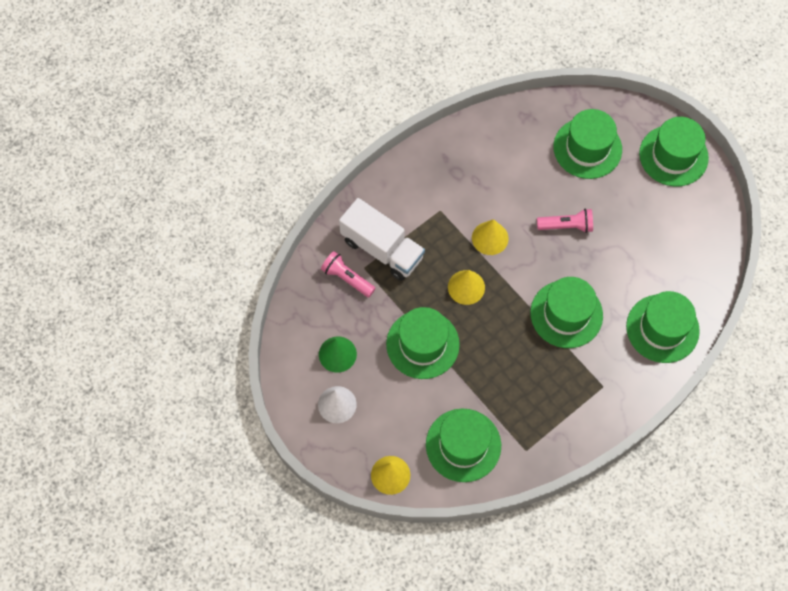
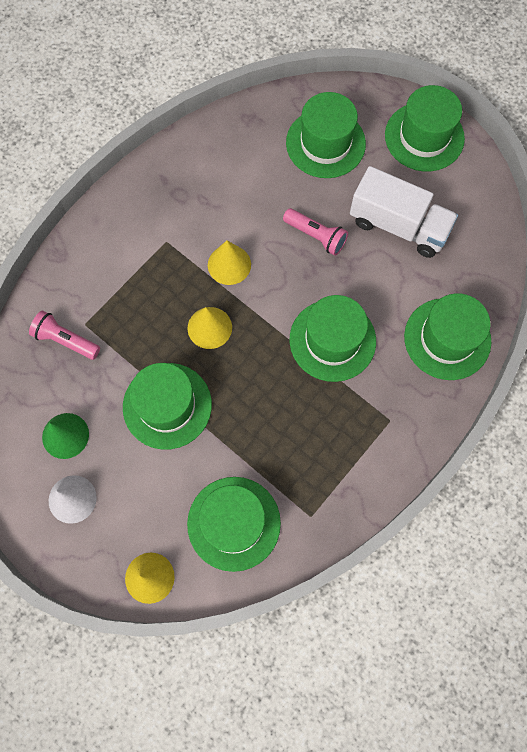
camera: 10 degrees left, 5 degrees up
(382, 249) = (103, 298): white truck -> white truck (398, 225)
(566, 226) = (316, 236): pink flashlight -> pink flashlight turned 45 degrees clockwise

